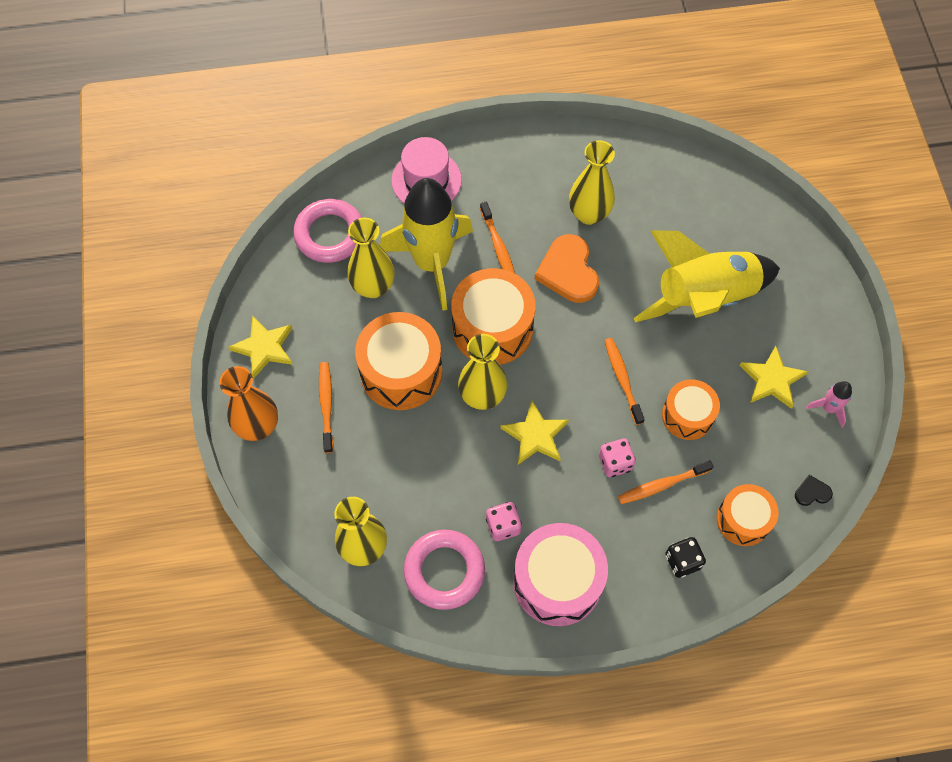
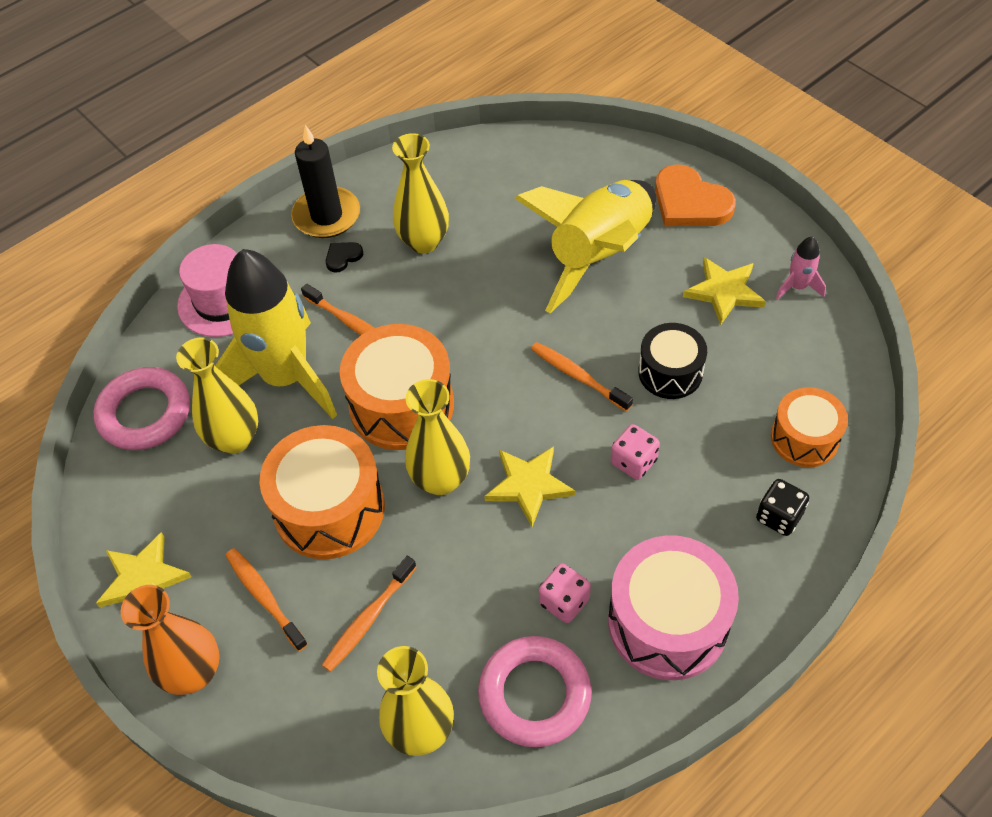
camera: 30 degrees left, 10 degrees down
(536, 154) = (326, 216): none -> black candle
(568, 271) = (443, 306): orange heart -> orange heart (690, 202)
(662, 485) = (698, 454): orange toothbrush -> orange toothbrush (368, 619)
(687, 415) = (670, 372): orange drum -> black drum
(812, 492) = (847, 372): black heart -> black heart (343, 257)

